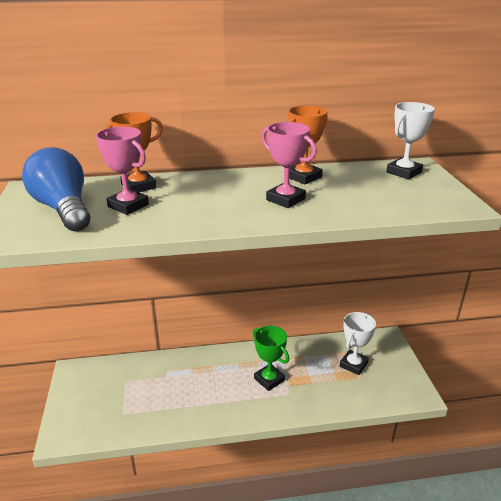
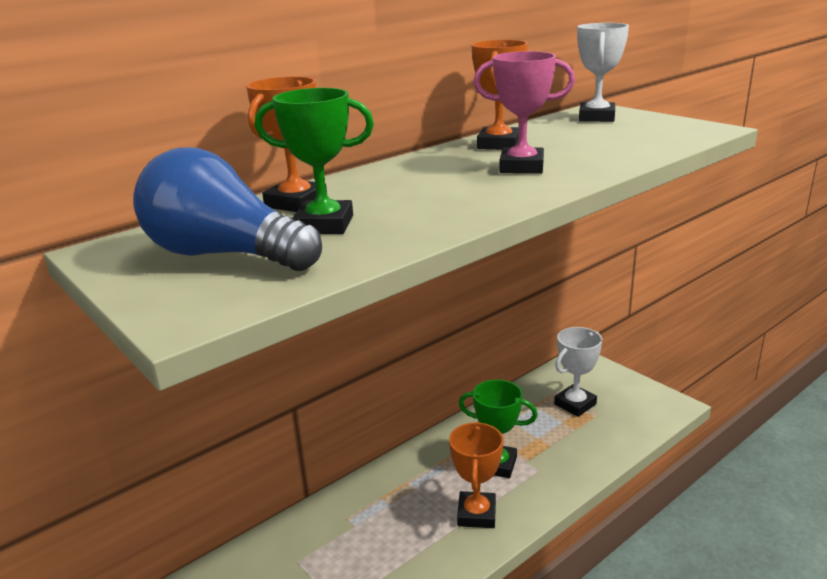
camera: 30 degrees left, 5 degrees down
(128, 206) = (324, 225): pink trophy -> green trophy
(231, 402) = (476, 514): none -> orange trophy
(353, 364) = (575, 404): white trophy -> white trophy turned 45 degrees clockwise

